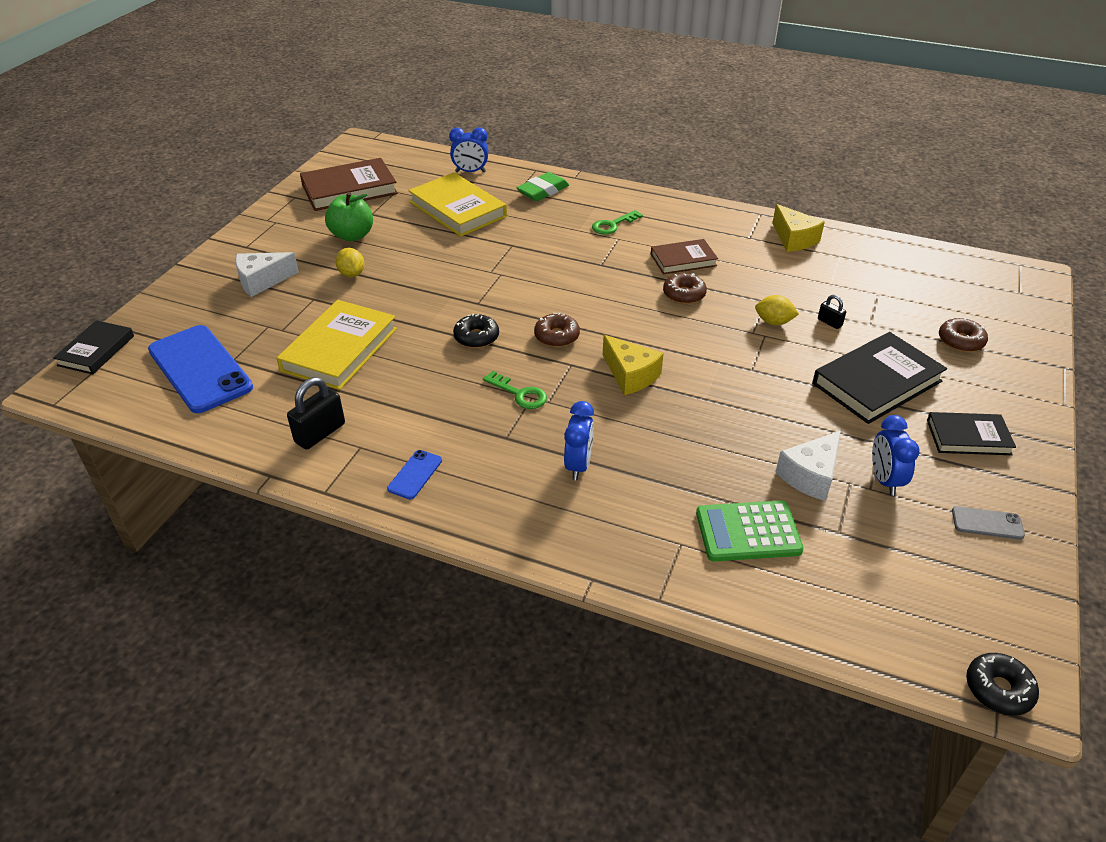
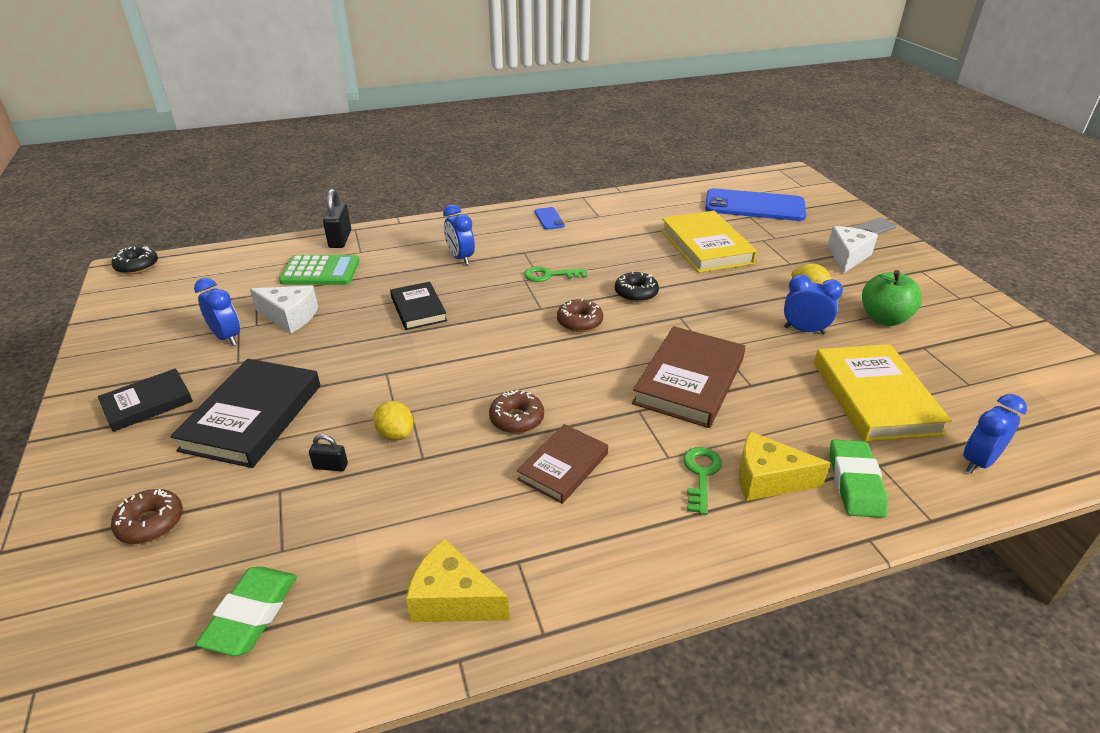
camera: 140 degrees right, 5 degrees down
(96, 350) = (823, 189): black book -> black book (418, 309)
(320, 433) = (630, 212): black padlock -> black padlock (340, 239)
(349, 189) = (1004, 361): brown book -> brown book (689, 381)
(416, 254) = (804, 330): none -> blue clock
(458, 209) = (874, 397): yellow book -> yellow book turned 75 degrees clockwise
(630, 375) = (486, 321): yellow cheese -> yellow cheese (767, 479)
(748, 532) = (320, 271): green calculator -> green calculator turned 45 degrees clockwise
(773, 322) = (395, 434): yellow lemon -> yellow lemon turned 75 degrees clockwise
(810, 475) = (290, 316): white cheese -> white cheese turned 105 degrees clockwise
(901, 274) = (251, 614): none -> green eraser
(987, 523) = (135, 342): grey phone -> grey phone (873, 228)

